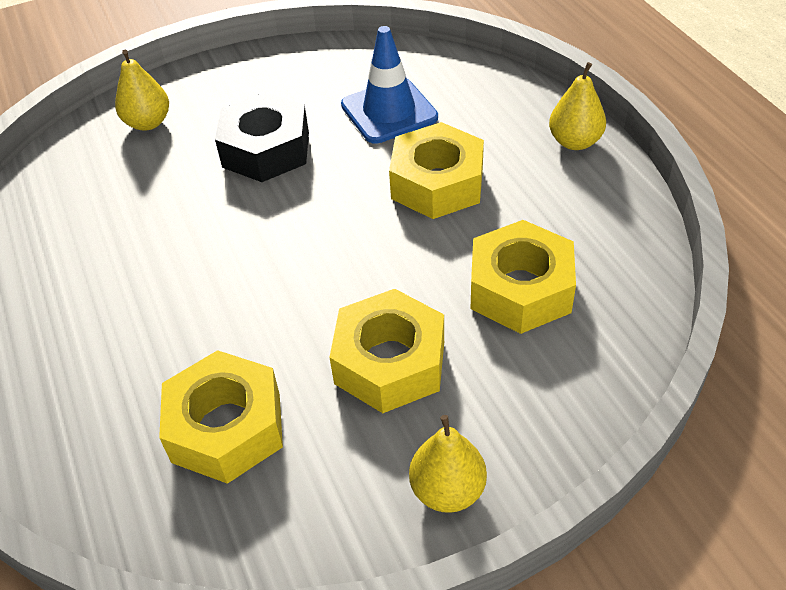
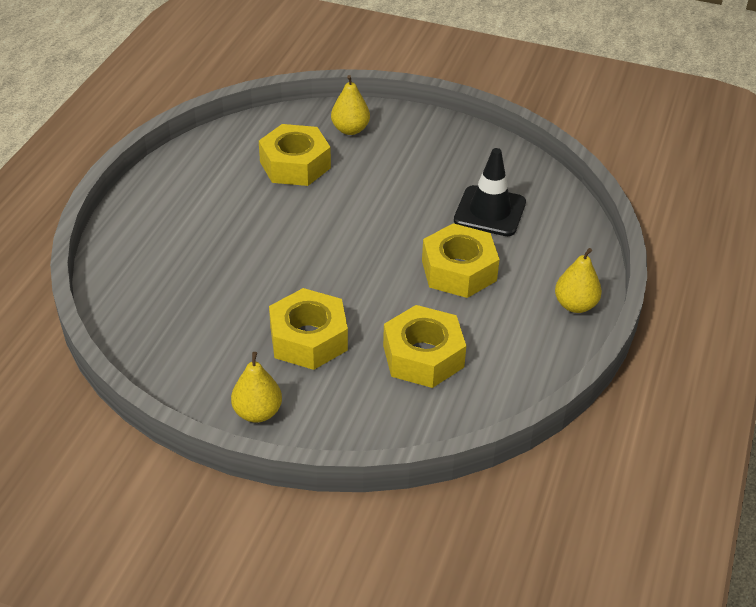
camera: 40 degrees right, 5 degrees down
(226, 427) = (200, 309): yellow nut -> yellow nut (295, 165)
(266, 149) = (392, 187): black nut -> none
(389, 111) = (490, 211): blue traffic cone -> black traffic cone

